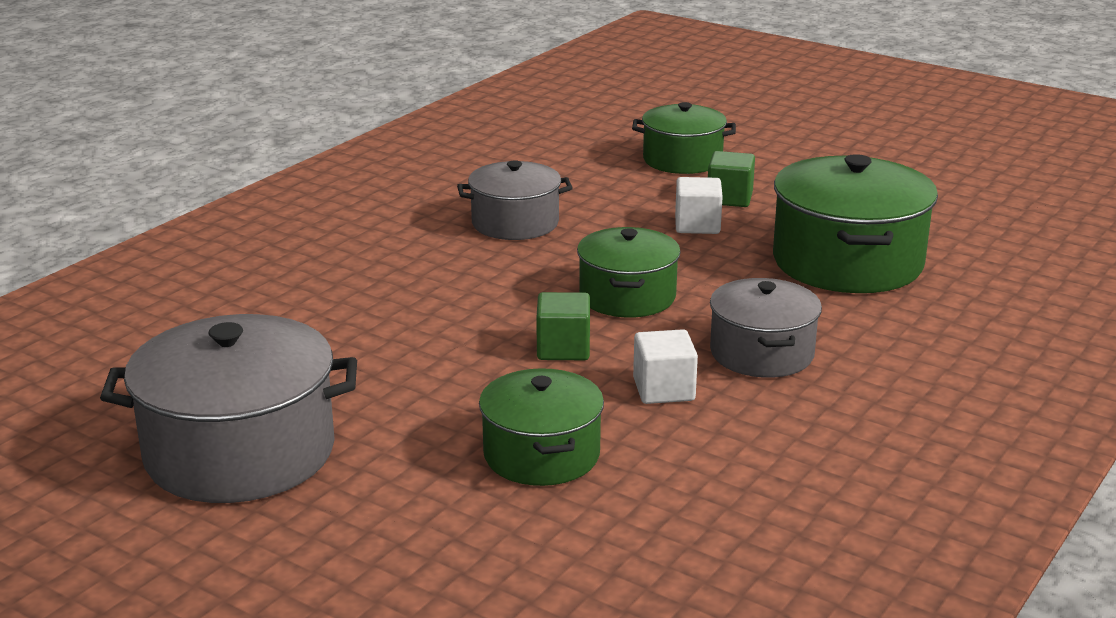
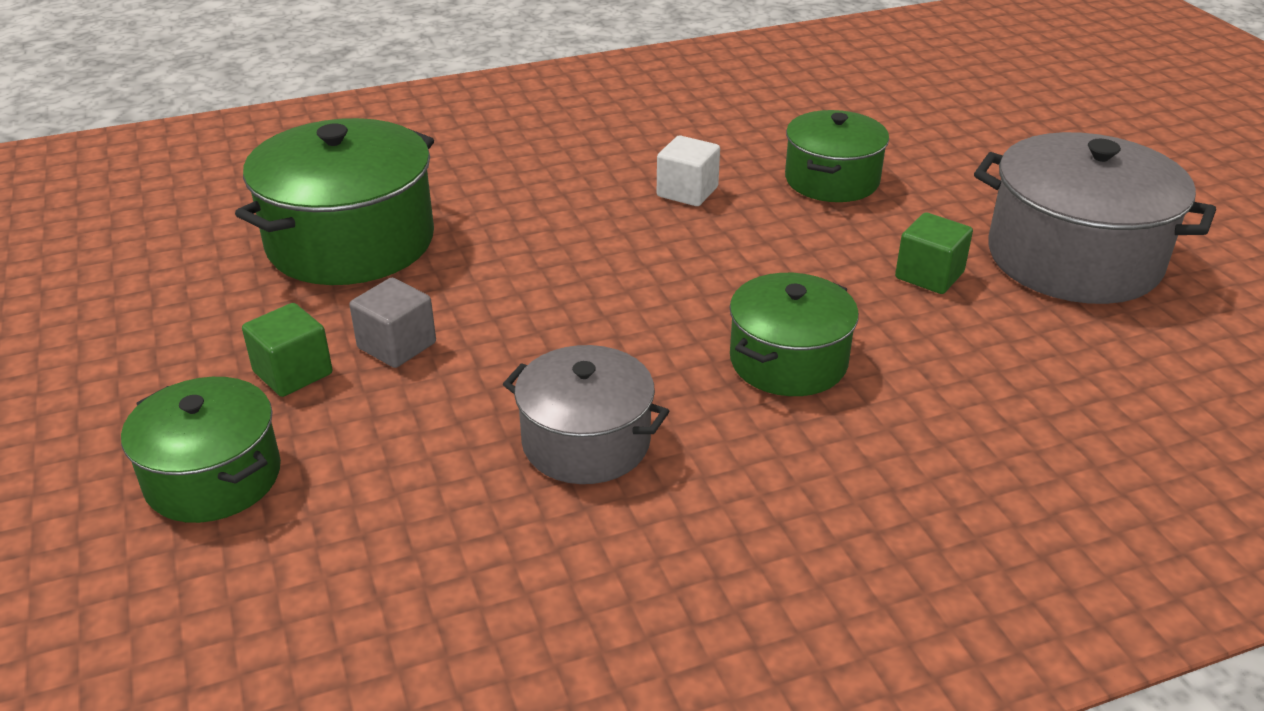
camera: 145 degrees left, 10 degrees up
(563, 349) = (724, 252): green cube -> green cube (929, 275)
(627, 296) = (600, 283): green pot -> green pot (788, 361)
(697, 225) = (397, 345): white cube -> grey cube
(762, 353) = (572, 191): grey pot -> none

